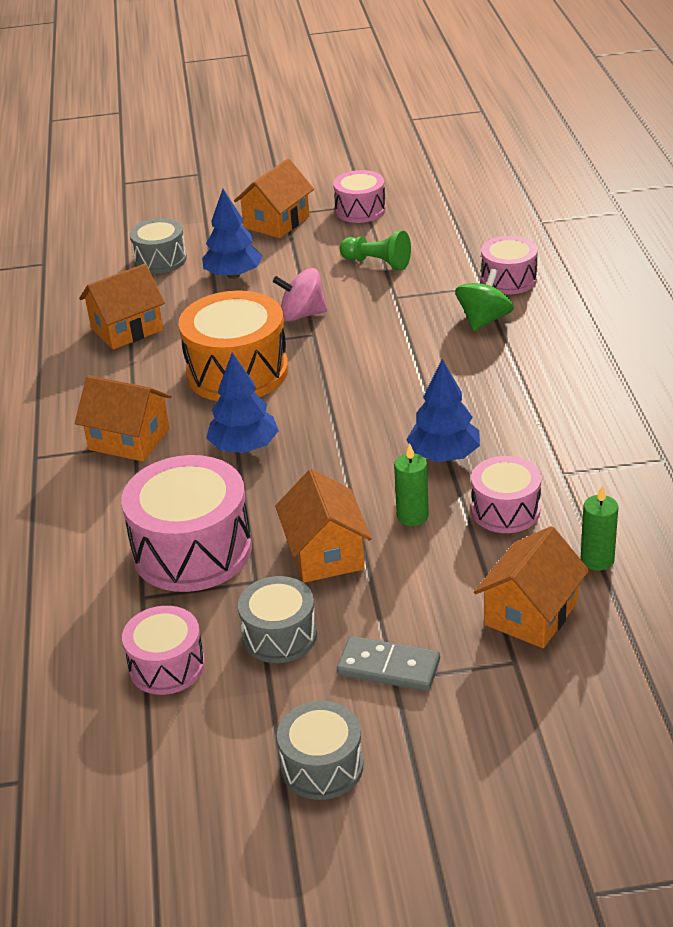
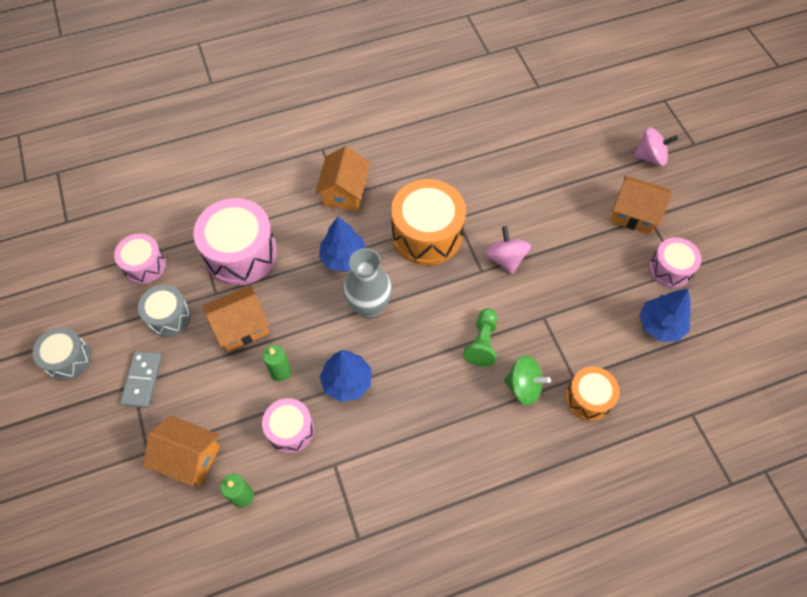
camera: 75 degrees right, 25 degrees up
(127, 329) = (467, 157): orange house -> none
(160, 260) = (560, 152): grey drum -> none
(201, 202) = (650, 157): none -> pink spinning top
(233, 275) = (550, 203): blue tree -> blue tree (660, 325)
(334, 429) = (369, 307): none -> grey vase
(377, 263) = (590, 296): green pawn -> green pawn (482, 342)
(509, 279) = (588, 398): pink drum -> orange drum

